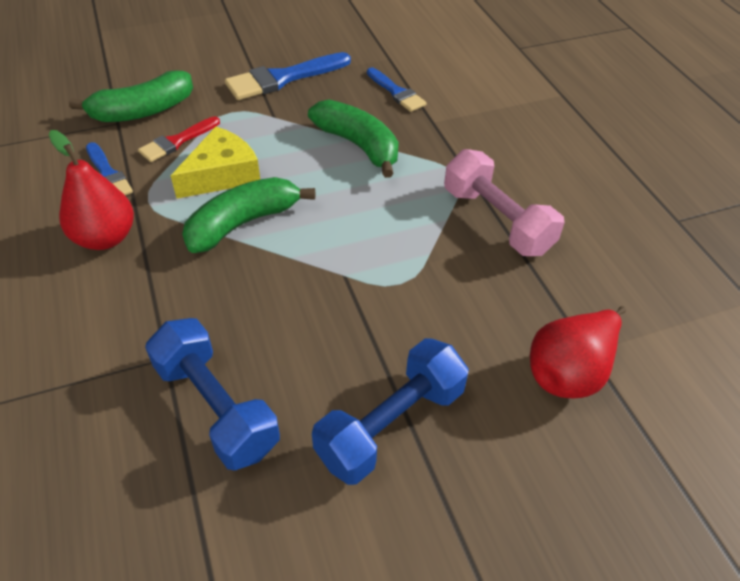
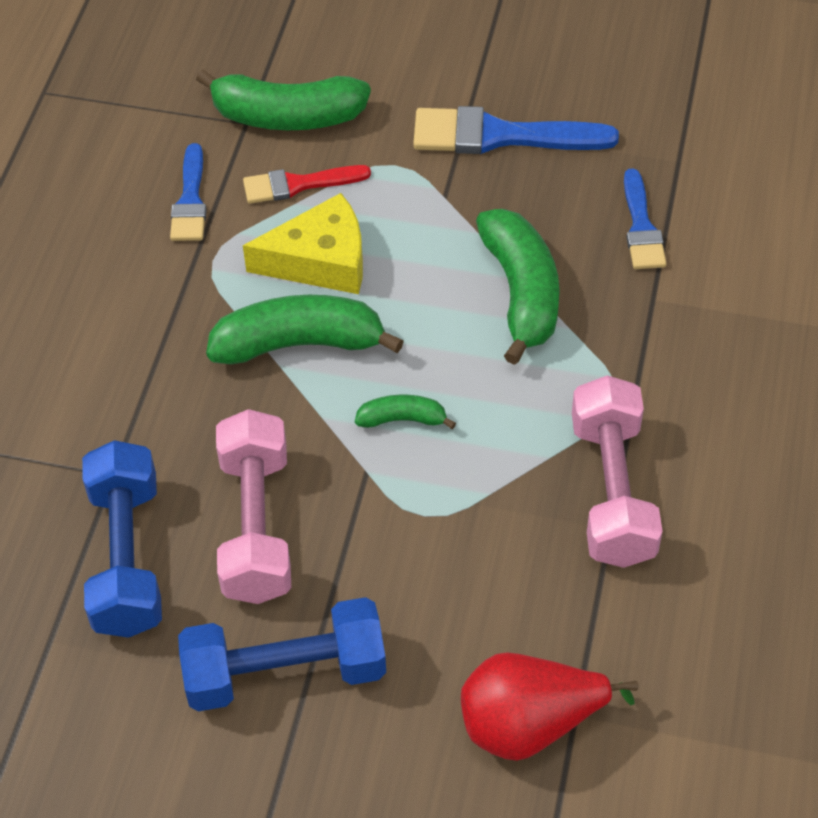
camera: 35 degrees right, 5 degrees up
(105, 238) = (137, 291): red pear -> none
(296, 341) = (256, 526): none -> pink dumbbell
(343, 236) = (402, 419): none -> green banana

